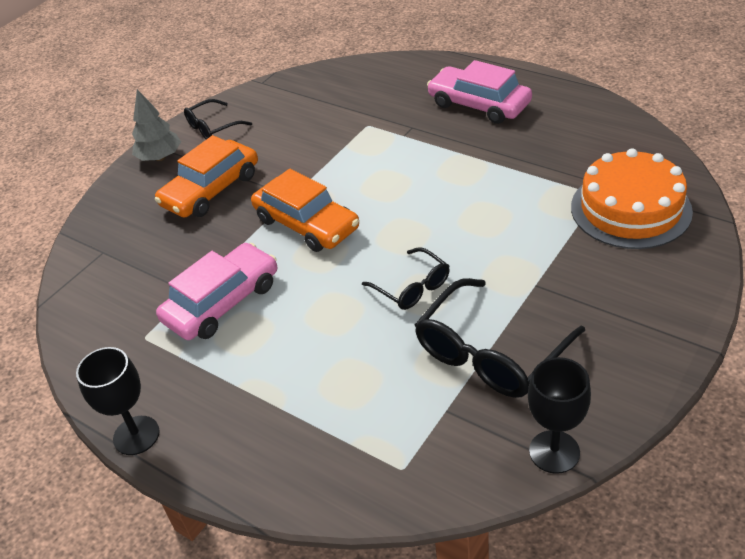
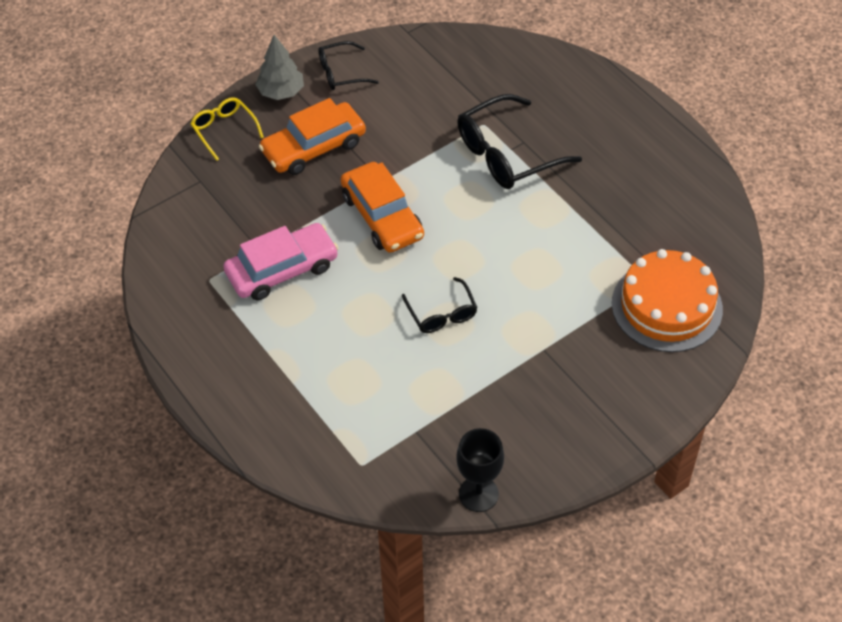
camera: 15 degrees right, 10 degrees up
(113, 203) = (224, 130): none -> yellow glasses
(136, 435) = (177, 364): black goblet -> none
(479, 104) = (599, 138): pink car -> none
(490, 352) = (474, 396): black glasses -> black glasses (507, 154)

